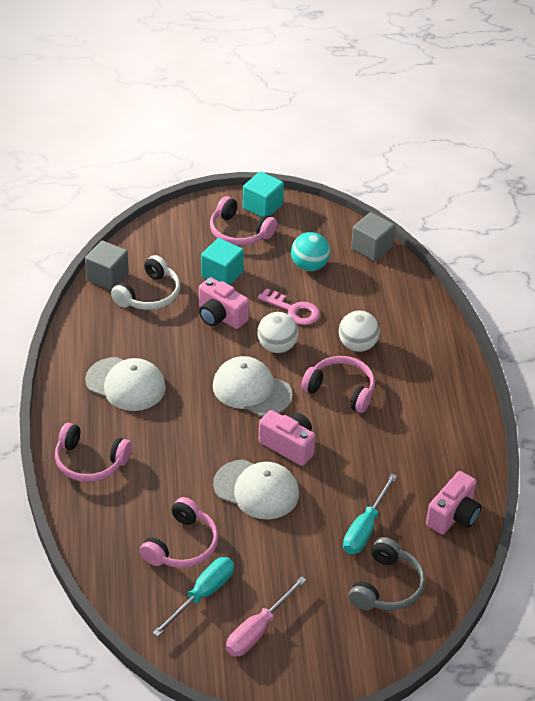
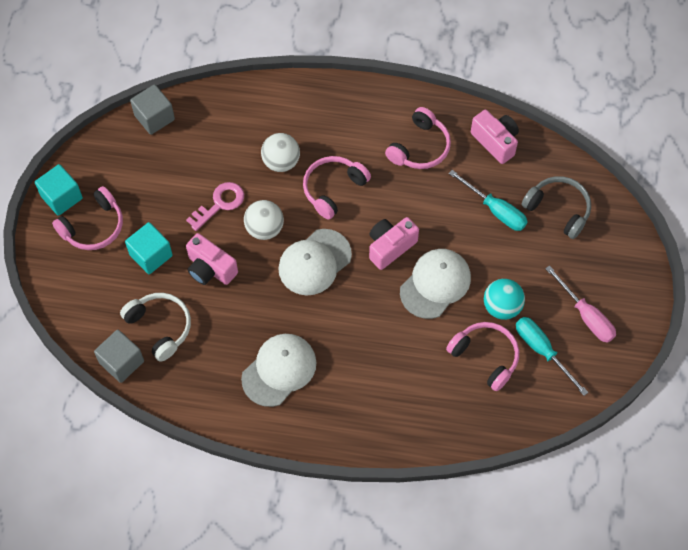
camera: 75 degrees left, 20 degrees up
(90, 462) = (371, 418): pink headphones -> pink headphones (420, 147)
(220, 316) = (210, 269): pink camera -> pink camera turned 75 degrees clockwise
(309, 266) = (163, 176): turquoise ball -> turquoise ball (502, 307)

